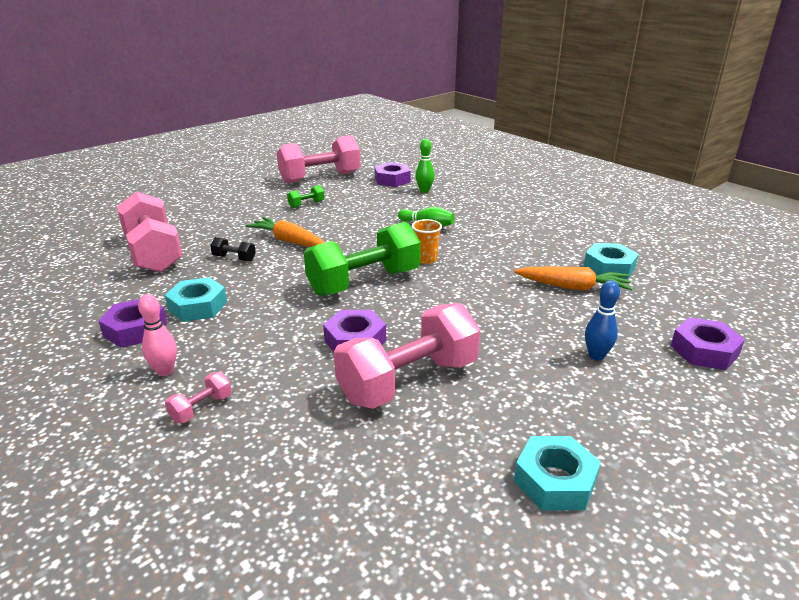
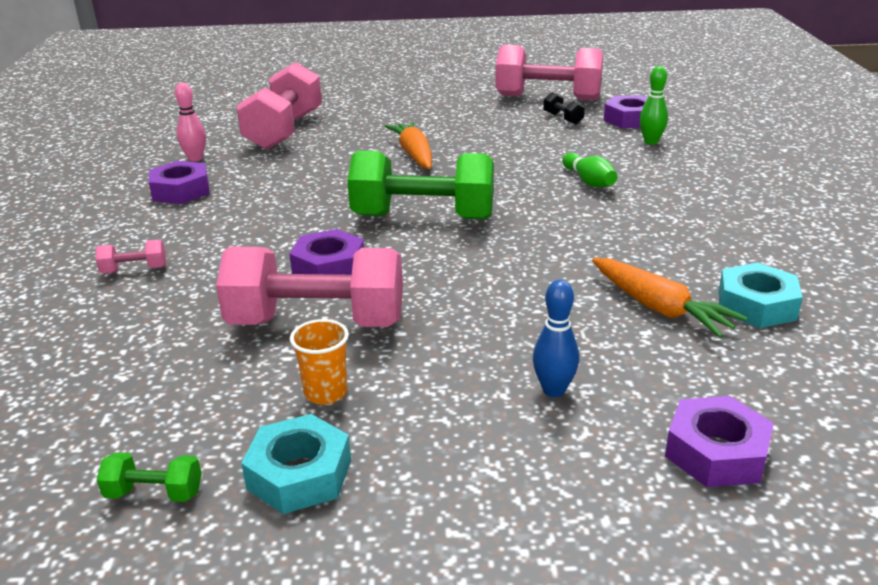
camera: 40 degrees right, 0 degrees up
(165, 371) = (153, 231): pink bowling pin -> pink bowling pin (195, 158)
(198, 306) = (250, 188): turquoise nut -> none
(234, 258) = (341, 156): black dumbbell -> black dumbbell (563, 118)
(306, 204) = (488, 122): green dumbbell -> green dumbbell (154, 493)
(425, 259) = (526, 216): orange cup -> orange cup (325, 393)

